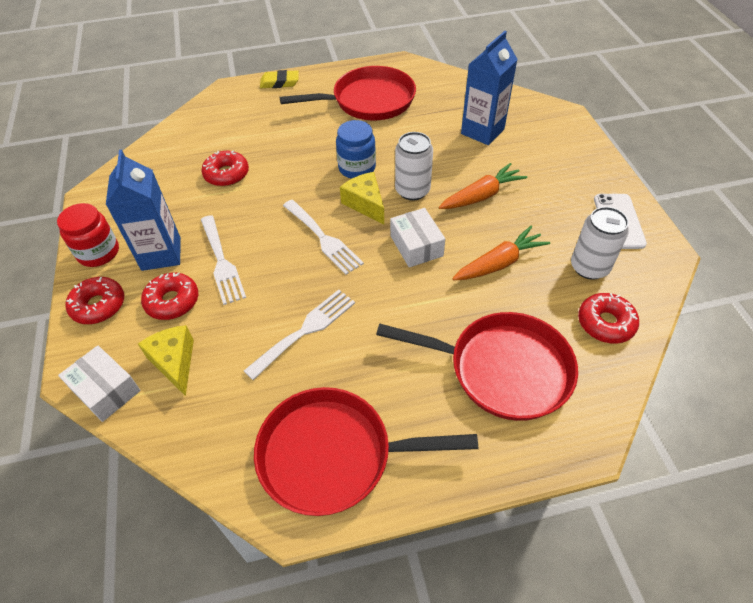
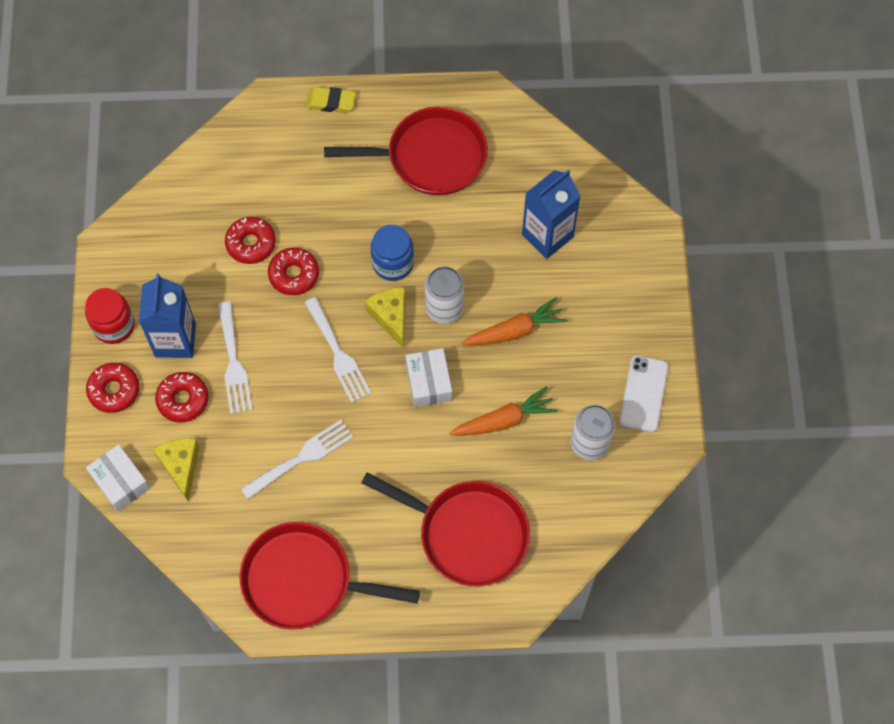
camera: 10 degrees right, 15 degrees up
(605, 323) = (578, 507): red donut -> red donut (294, 274)

